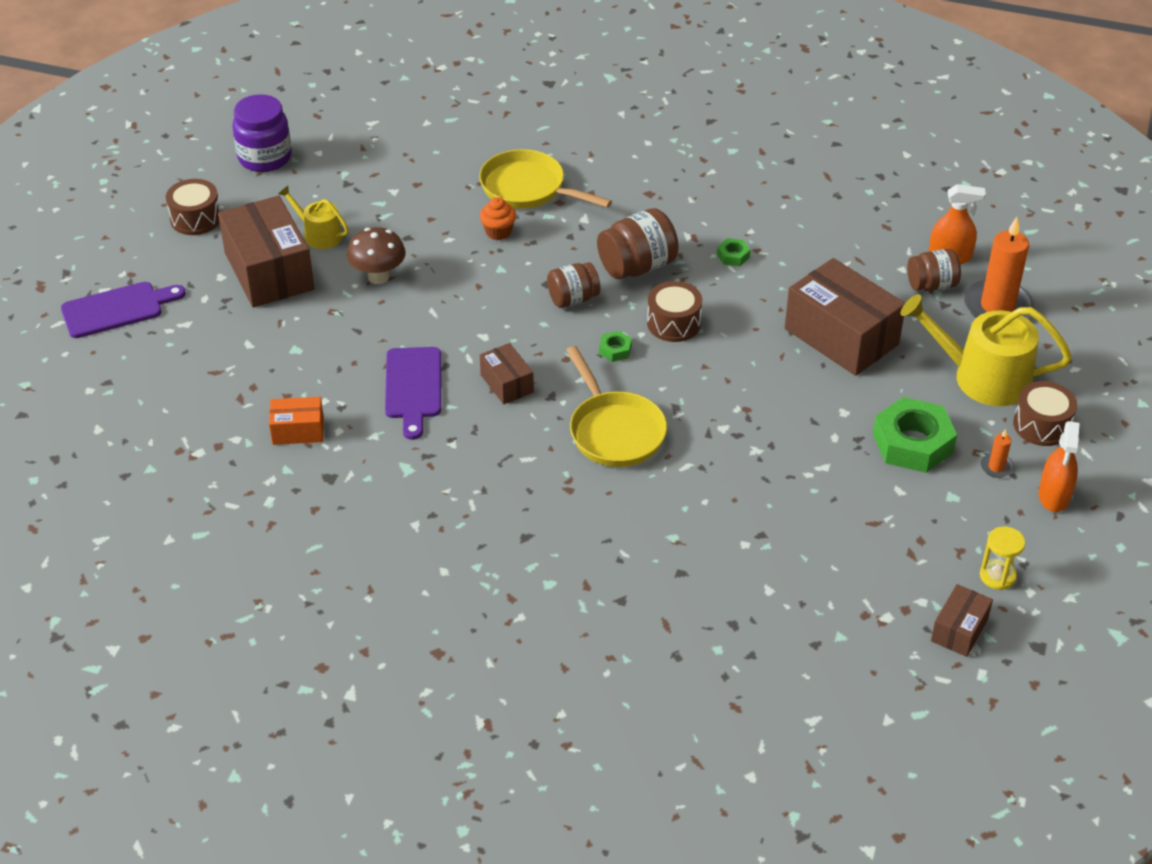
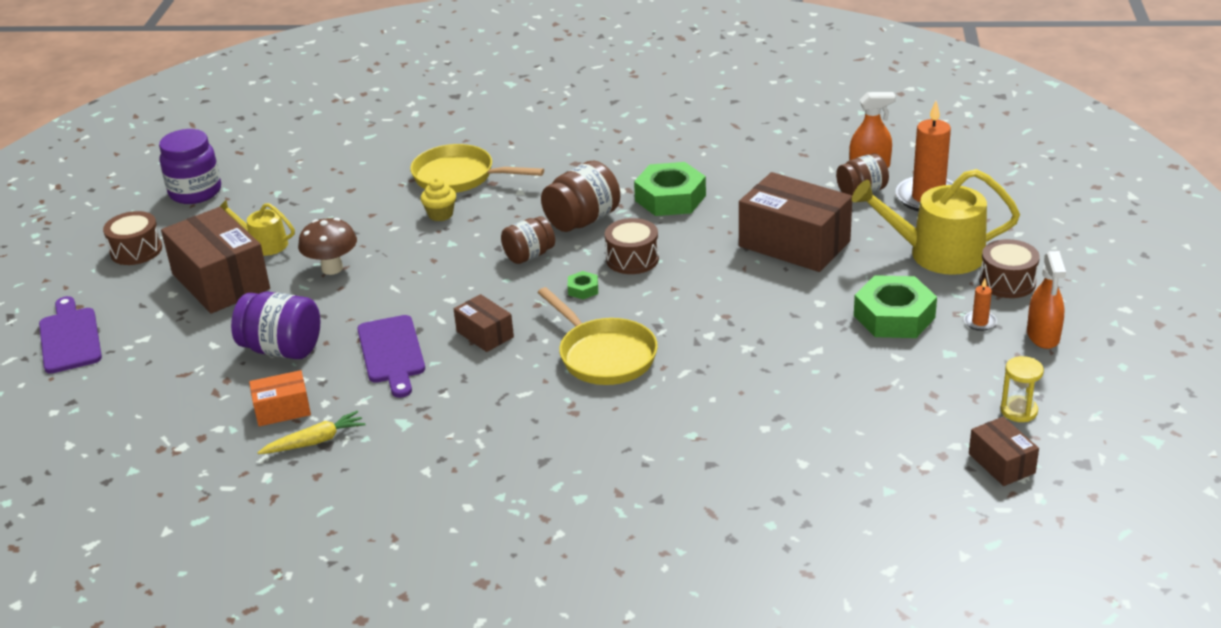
camera: 10 degrees left, 10 degrees down
(117, 309) = (70, 338): purple cutting board -> purple cutting board turned 75 degrees counterclockwise
(311, 362) = (282, 349): none -> purple jar
(320, 472) = (315, 441): none -> yellow carrot
(498, 232) = (440, 214): orange cupcake -> yellow cupcake
(733, 256) = (670, 198): green nut -> green nut, size x2.24
(959, 630) = (1001, 463): brown box -> brown box turned 45 degrees counterclockwise

